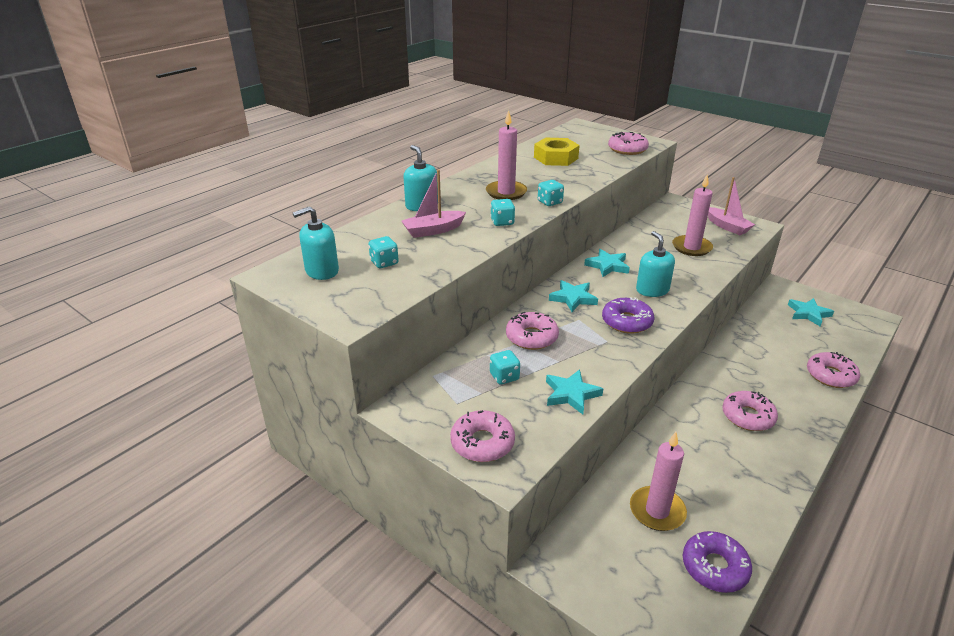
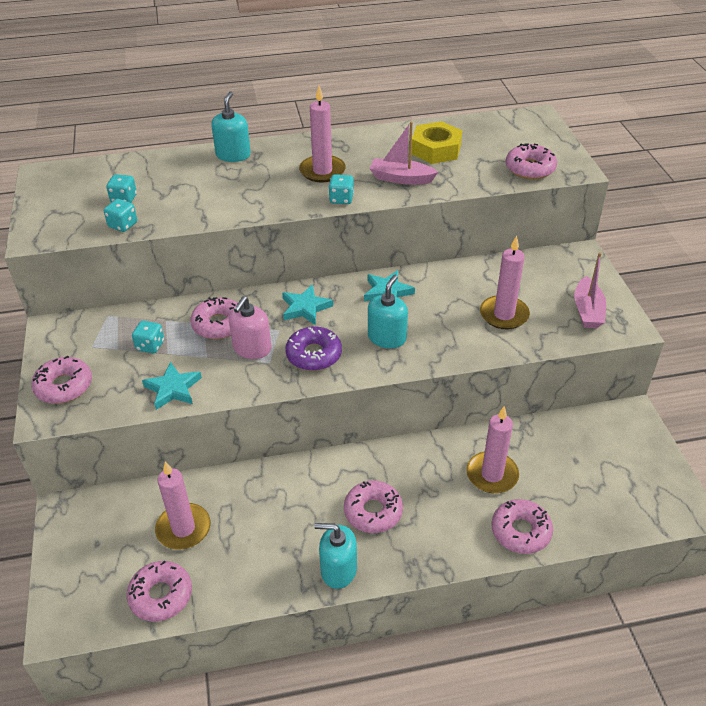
camera: 40 degrees right, 10 degrees up
(322, 271) = (76, 186): turquoise soap dispenser -> turquoise soap dispenser (338, 570)
(433, 230) = (203, 185): pink boat -> pink boat (401, 178)
(502, 222) = (267, 201): turquoise dice -> turquoise dice (123, 225)
(581, 339) = (252, 348): none -> pink soap dispenser
(714, 567) = (161, 595): purple donut -> pink donut
(771, 355) = (492, 475): none -> pink candle
(808, 314) = (610, 460): turquoise star -> none

